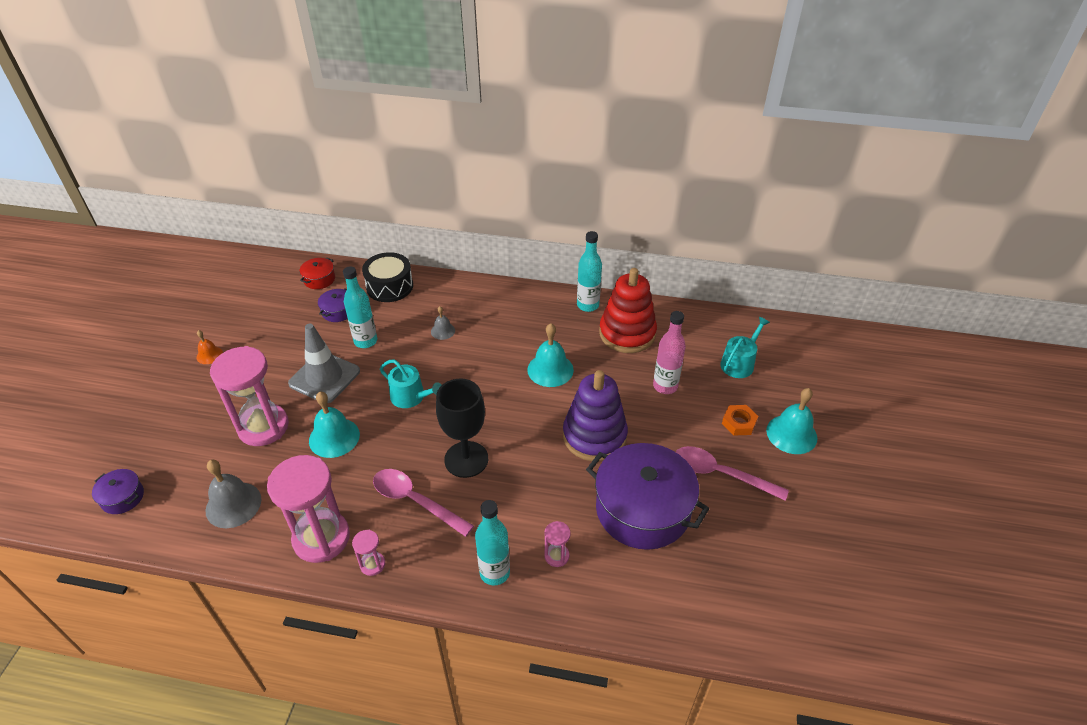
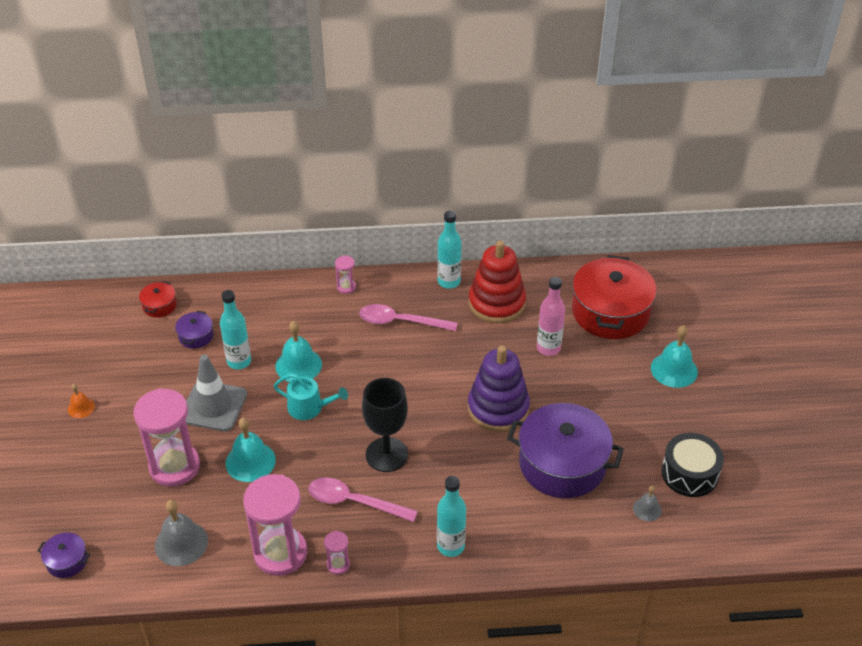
camera: 15 degrees left, 0 degrees up
(389, 286) = (238, 299): black drum -> black drum (689, 473)
(443, 331) = (313, 336): grey bell -> grey bell (647, 509)
(550, 369) = (435, 354): turquoise bell -> turquoise bell (298, 365)
(556, 556) = (500, 520): pink hourglass -> pink hourglass (346, 287)
(720, 474) = (621, 418): pink spoon -> pink spoon (400, 322)
(739, 363) = (610, 312): turquoise watering can -> red pot
(739, 423) = (625, 369): orange nut -> none

